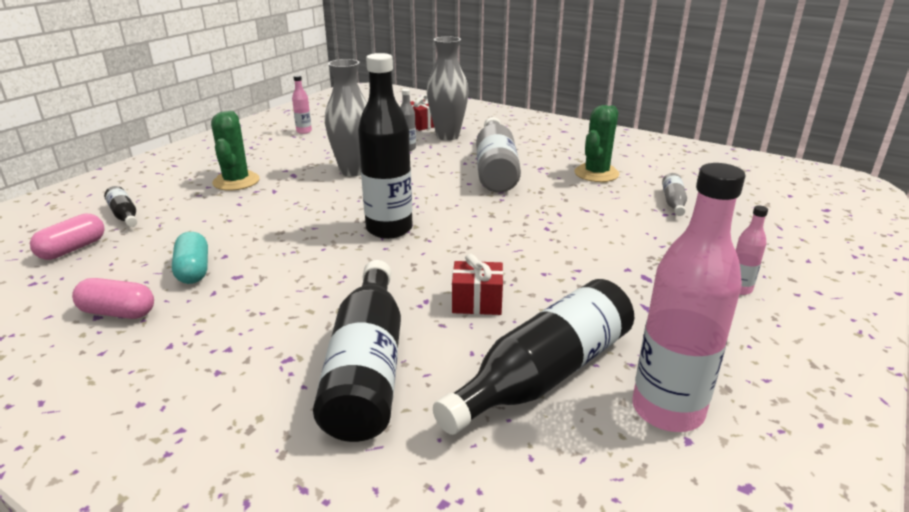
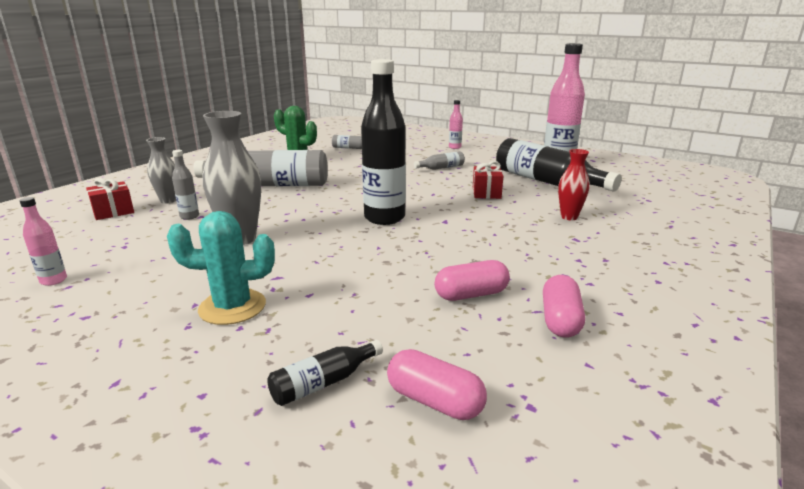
camera: 90 degrees left, 5 degrees down
(193, 270) = (471, 294): turquoise capsule -> pink capsule
(236, 181) = (232, 307): green cactus -> turquoise cactus
(367, 368) = (569, 217): black bottle -> red vase
(447, 136) = (168, 200): grey vase -> grey vase, size x0.60
(596, 270) = (441, 168): none -> grey bottle

